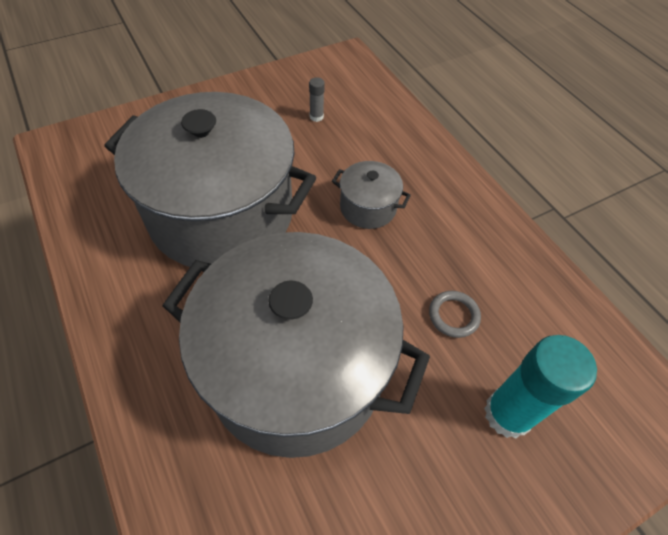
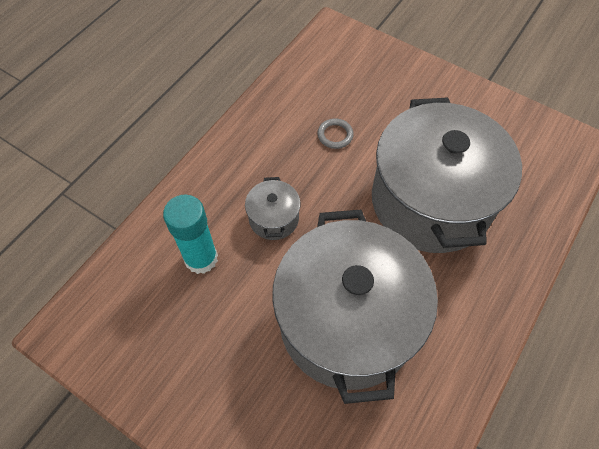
camera: 115 degrees left, 5 degrees up
(316, 117) = (182, 312): grey glue stick -> none
(507, 414) = (380, 94): turquoise glue stick -> turquoise glue stick (201, 258)

